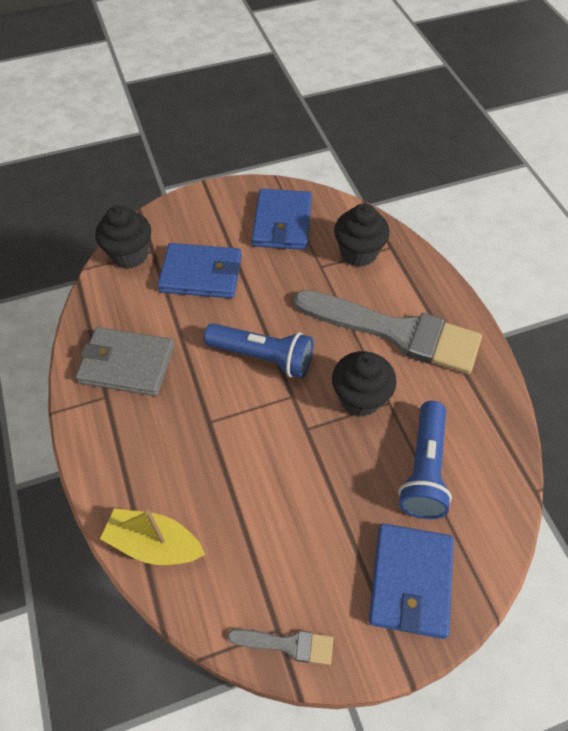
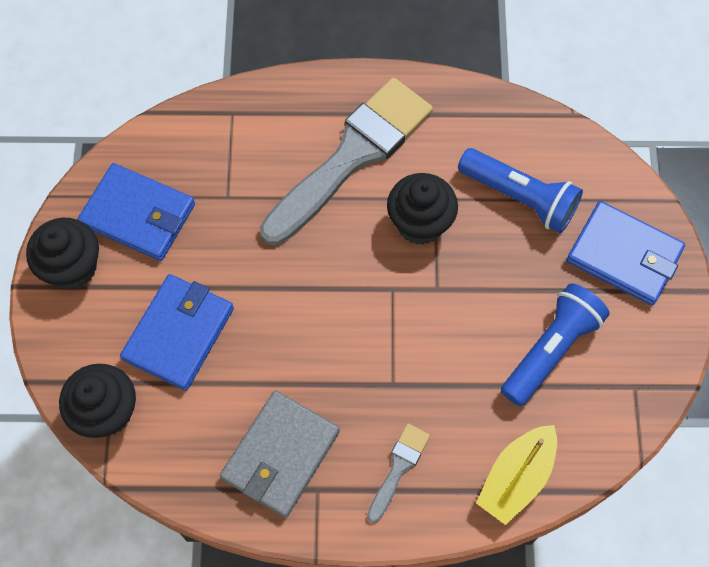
camera: 70 degrees left, 10 degrees up
(262, 357) = (331, 302): blue flashlight -> blue flashlight (551, 350)
(287, 644) = (650, 382): grey brush -> grey brush (398, 468)
(358, 253) = (225, 149): black cupcake -> black cupcake (72, 268)

